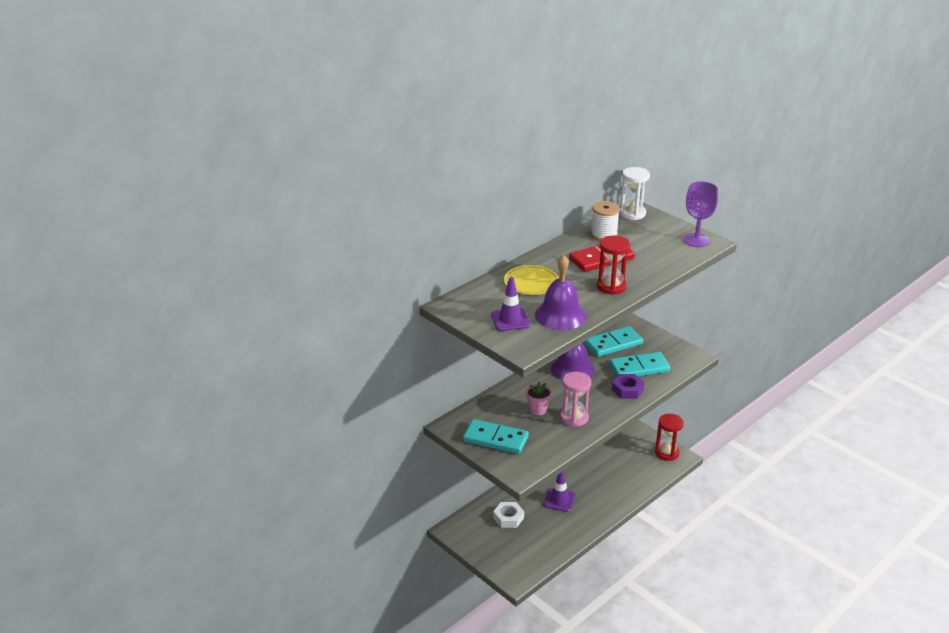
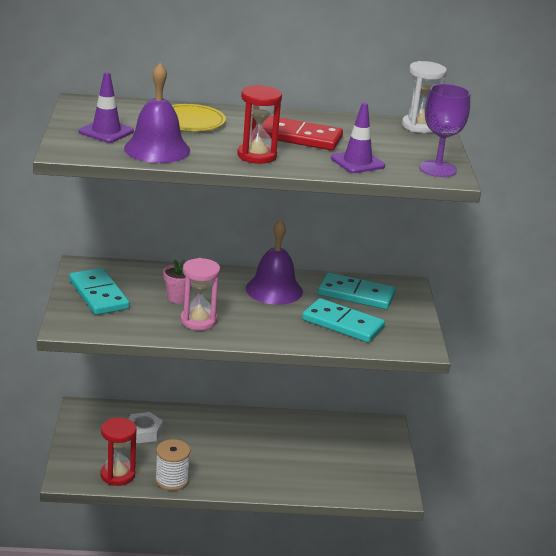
camera: 40 degrees right, 5 degrees down
(559, 500) = (212, 449): purple traffic cone -> purple traffic cone (357, 162)
(604, 235) = (348, 126): white spool -> white spool (171, 480)
(627, 390) = (294, 332): purple nut -> none
(667, 453) = (389, 483): red hourglass -> red hourglass (117, 475)

